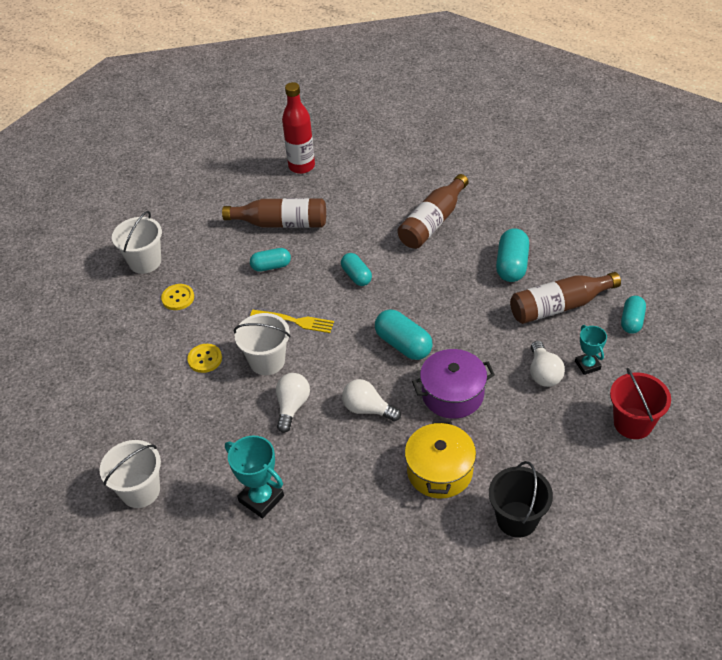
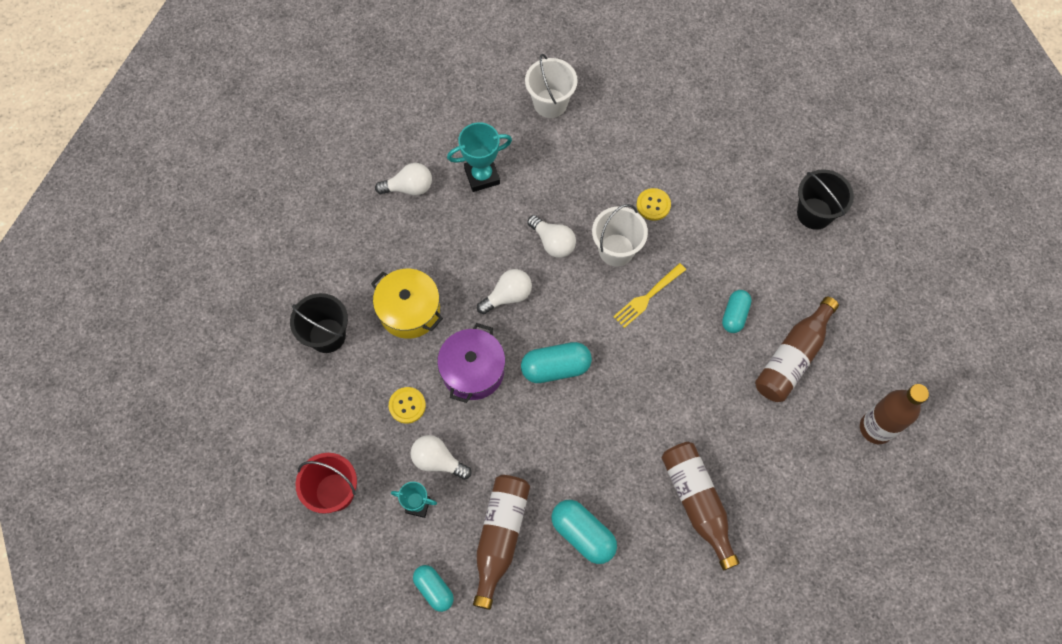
camera: 120 degrees right, 20 degrees up
(145, 262) = (814, 213): white bucket -> black bucket
(178, 298) = (745, 218): yellow button -> yellow button (407, 405)
(301, 166) = (875, 428): red bottle -> brown bottle
(317, 552) = (409, 187): none -> white light bulb
(356, 276) = (669, 381): turquoise capsule -> none

